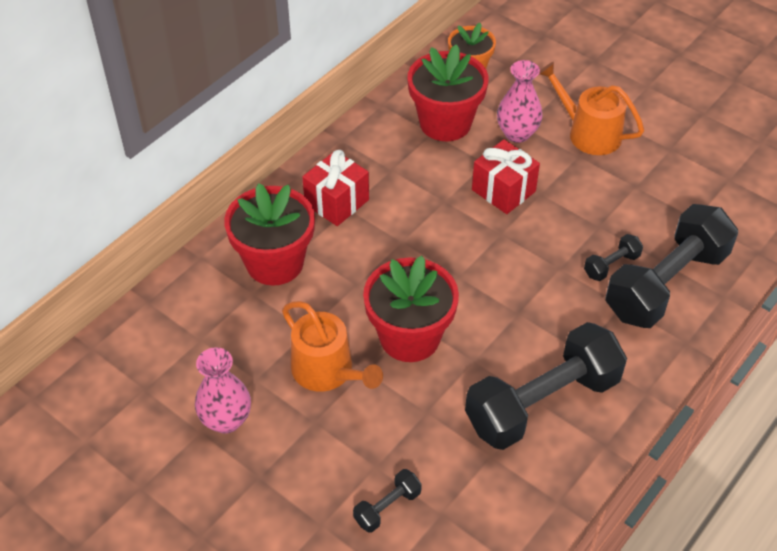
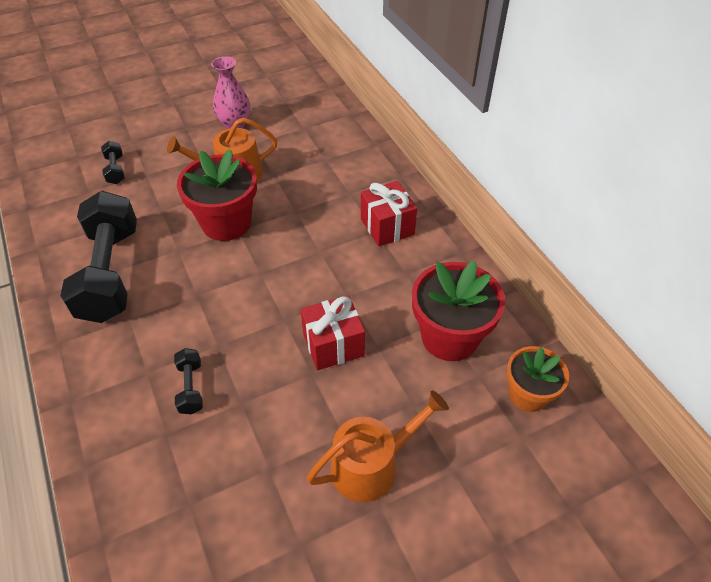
camera: 115 degrees right, 0 degrees up
(275, 263) = (346, 176): red flower pot -> none
(517, 134) = (404, 393): pink vase -> none
(666, 284) = (137, 422): black dumbbell -> none

